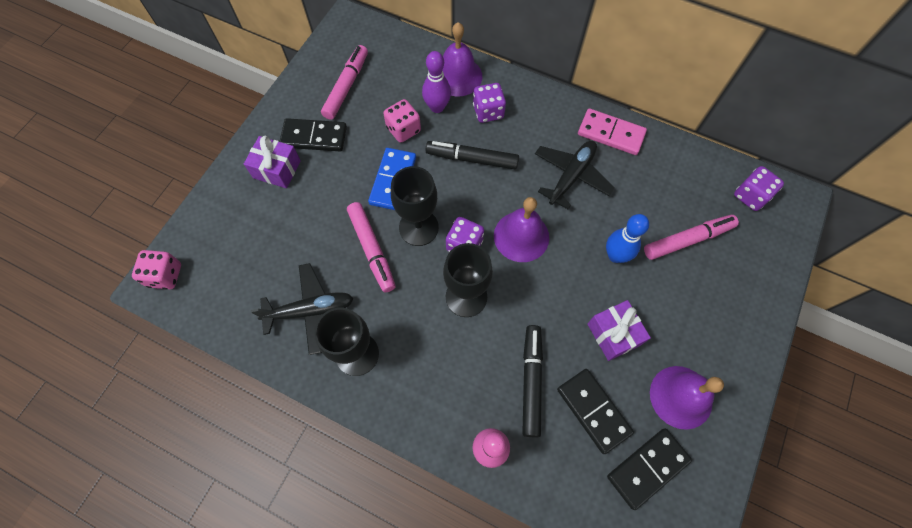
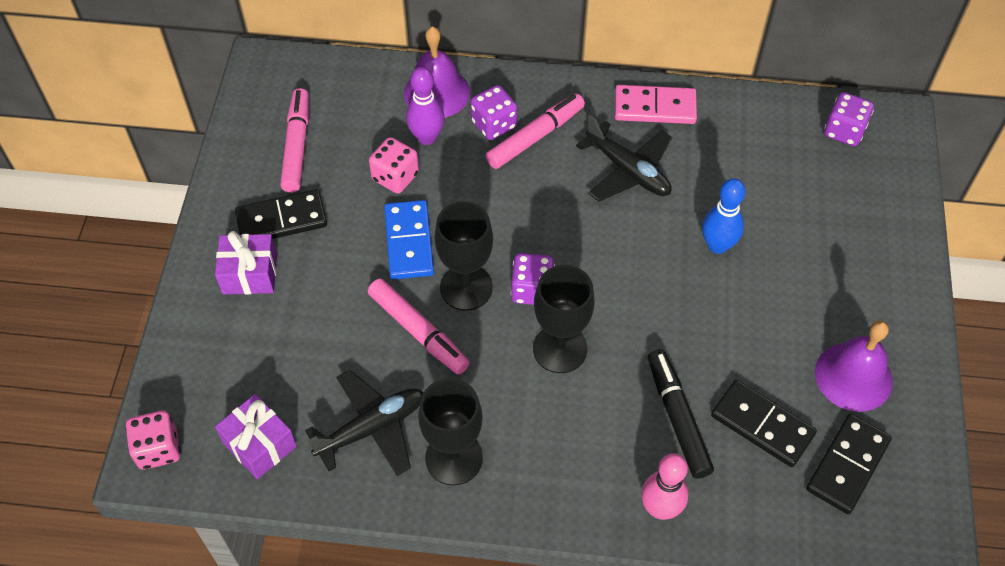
camera: 20 degrees left, 10 degrees down
(472, 159) = (497, 186): black marker -> none
(521, 236) = (597, 258): purple bell -> none
(571, 176) = (628, 171): black plane -> black plane turned 120 degrees clockwise
(613, 334) = (751, 334): purple gift -> purple gift (259, 444)
(687, 240) = (793, 202): pink marker -> pink marker (535, 137)

